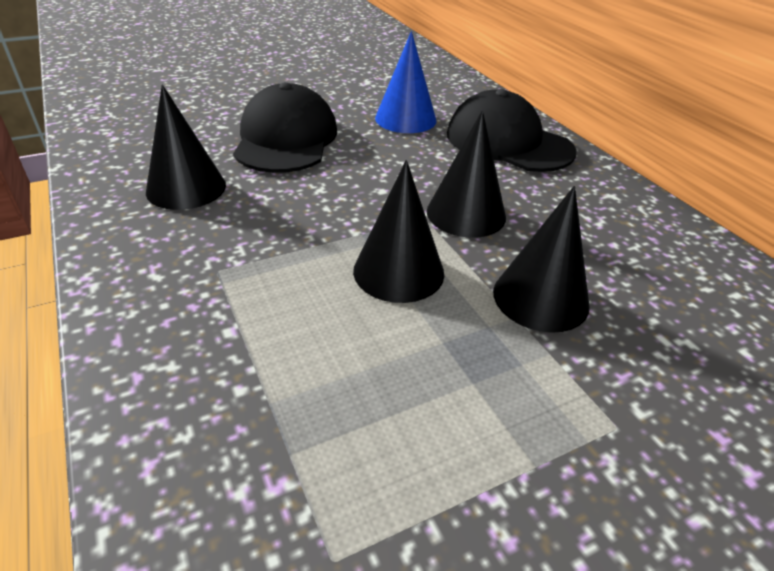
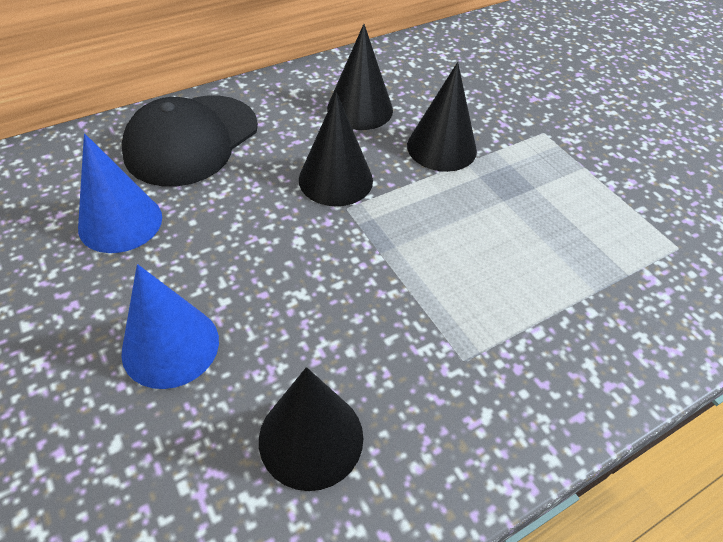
camera: 95 degrees left, 10 degrees up
(286, 139) = (170, 346): black cap -> blue cone
(398, 271) = (431, 225): black cone -> black cone (360, 109)

